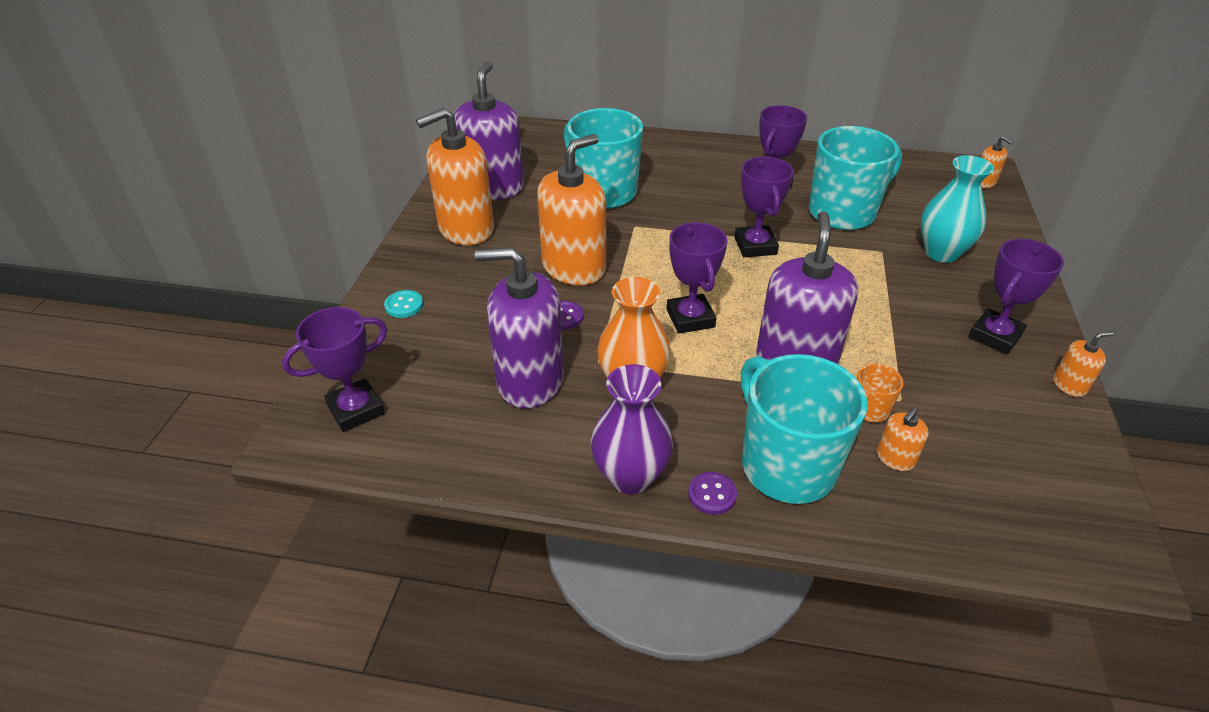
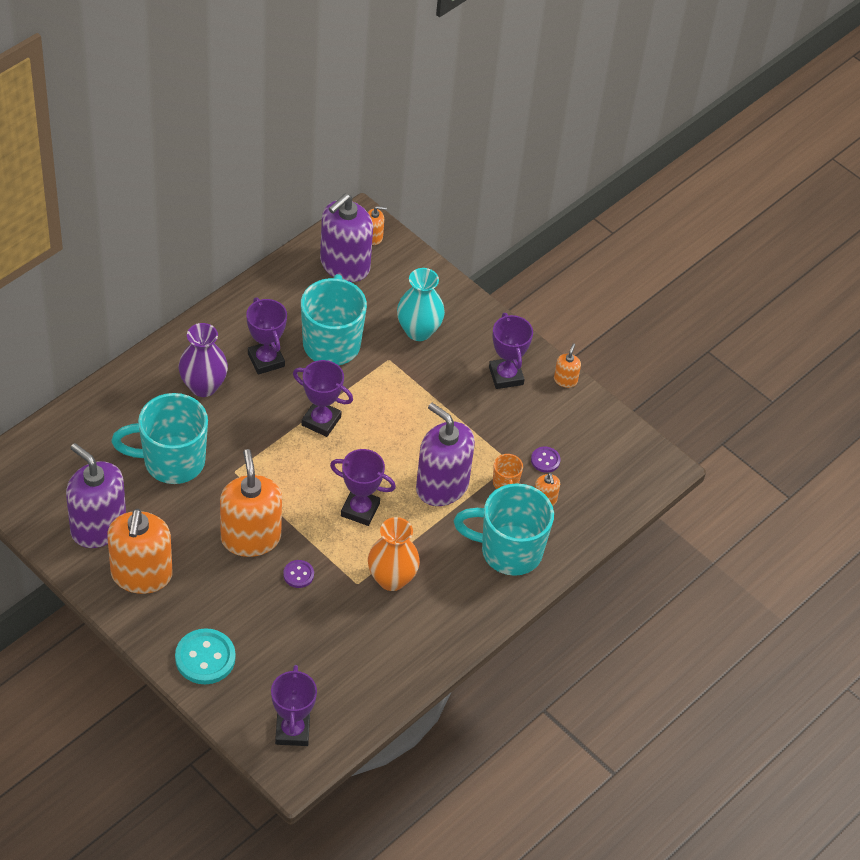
camera: 60 degrees left, 10 degrees up
(404, 305) = (205, 658): turquoise button -> turquoise button, size x1.89
(530, 381) = (344, 628): purple soap dispenser -> purple soap dispenser (344, 265)
(630, 476) = (459, 625): purple vase -> purple vase (203, 386)
(712, 494) = (500, 597): purple button -> purple button (545, 460)

